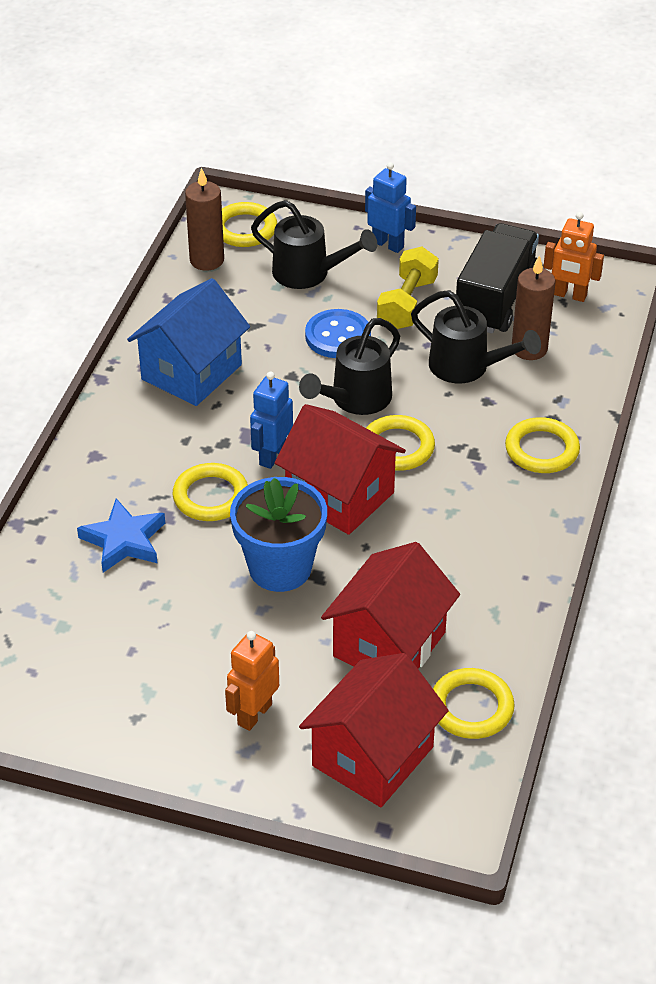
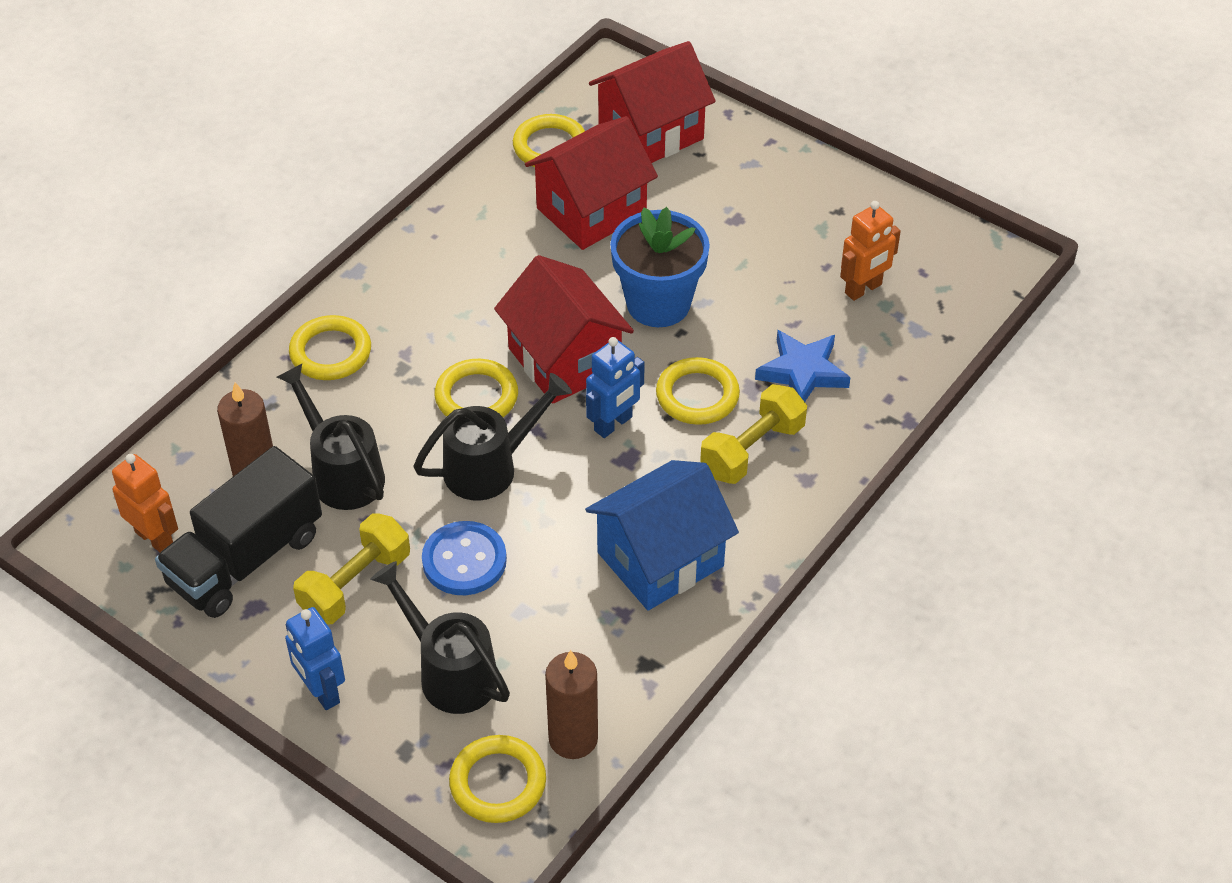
camera: 160 degrees left, 5 degrees up
(147, 465) = (752, 450): none -> yellow dumbbell
(254, 714) = (735, 187): orange robot -> orange robot (863, 289)

